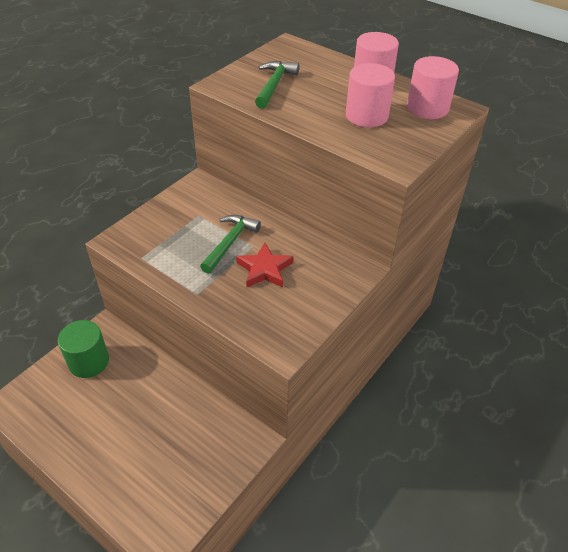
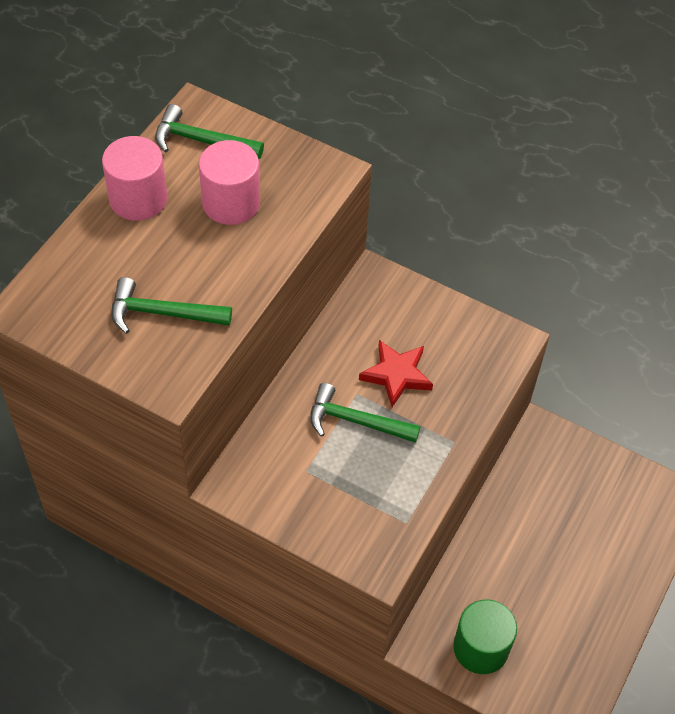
camera: 100 degrees left, 10 degrees up
(427, 108) = (201, 141): pink cylinder -> green hammer

